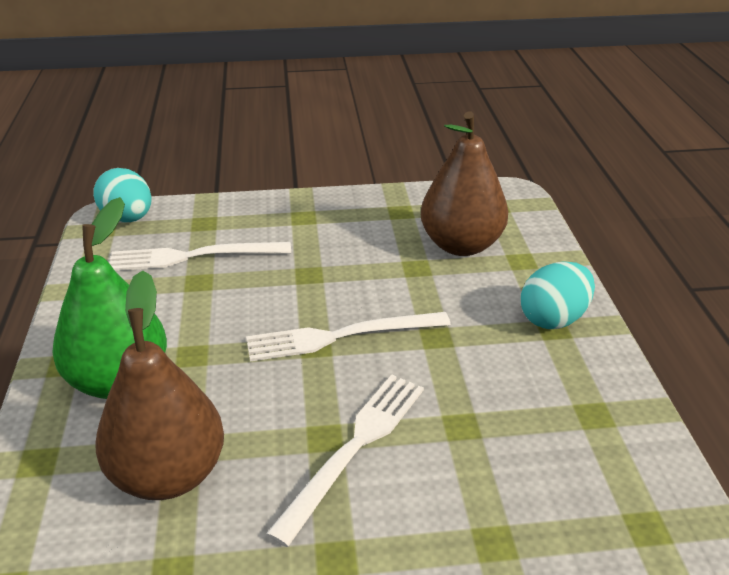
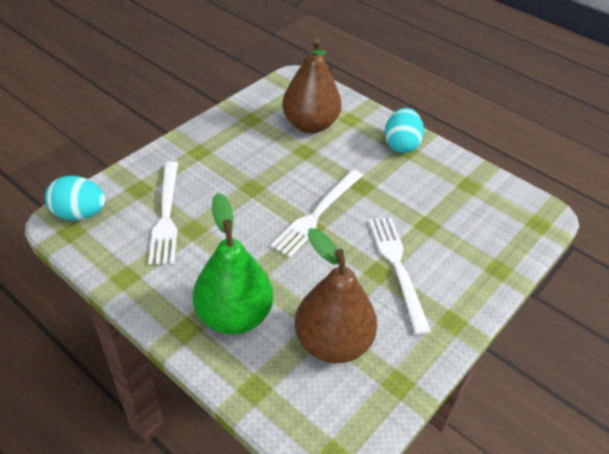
camera: 45 degrees left, 10 degrees up
(193, 256) = (166, 215): white fork -> white fork turned 45 degrees counterclockwise

